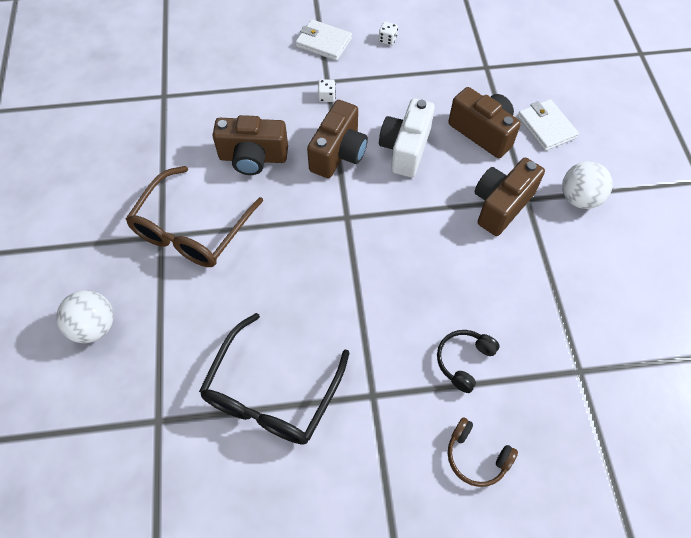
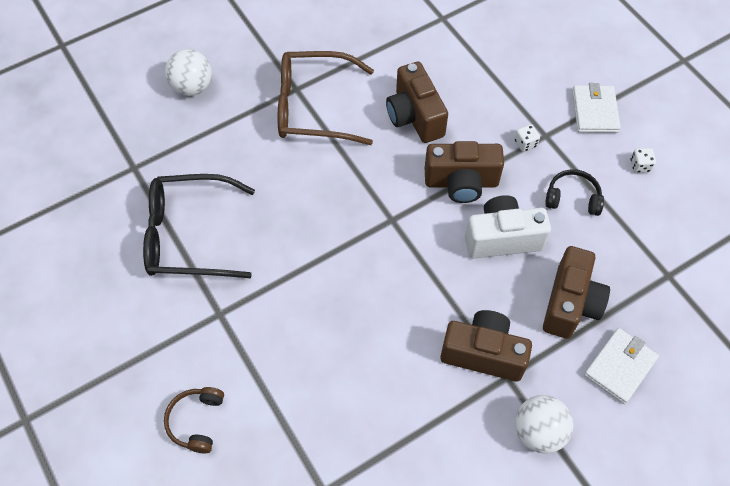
camera: 65 degrees right, 0 degrees up
(464, 361) = (286, 378): black headphones -> black headphones (572, 198)

